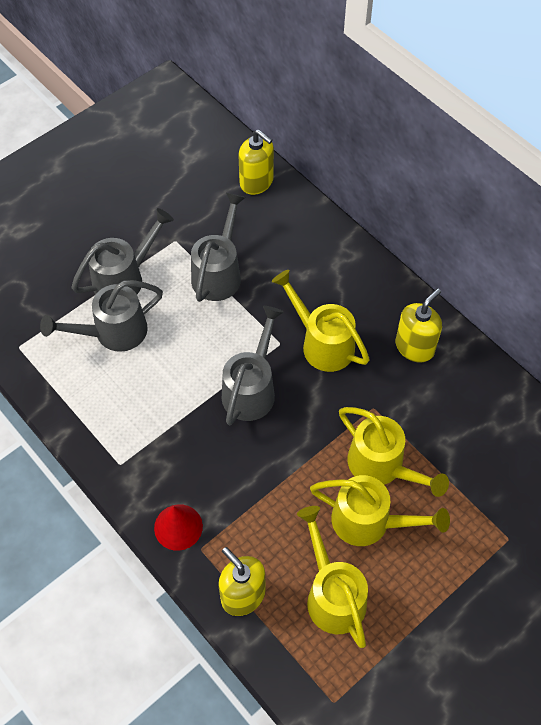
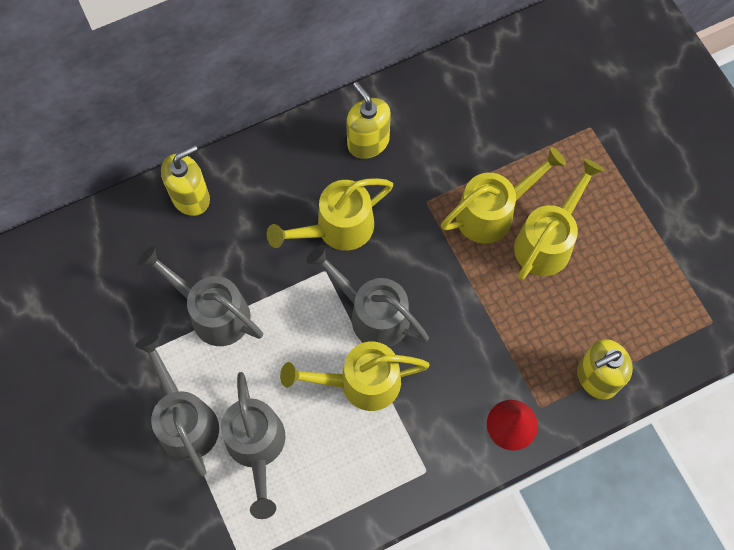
camera: 75 degrees left, 10 degrees up
(256, 182) = (98, 240): yellow soap dispenser -> yellow soap dispenser (191, 197)
(332, 594) = (612, 295): yellow watering can -> yellow watering can (360, 382)

